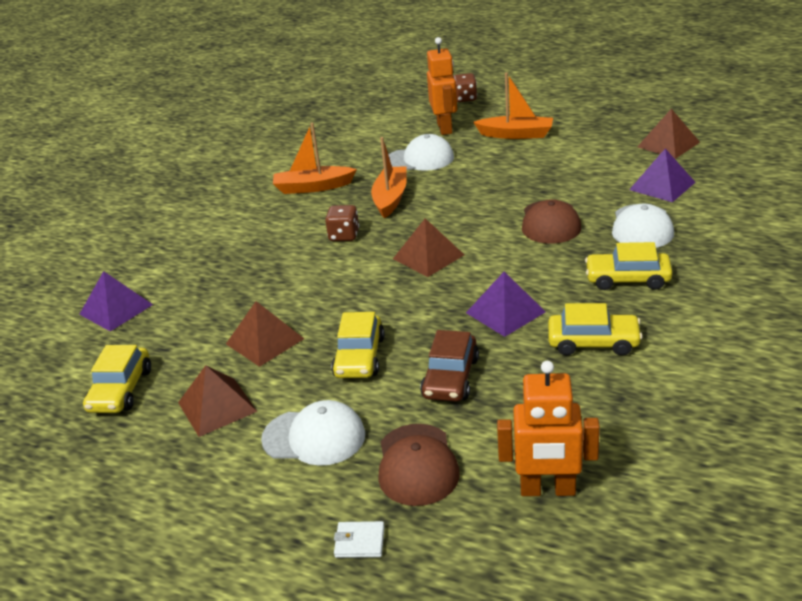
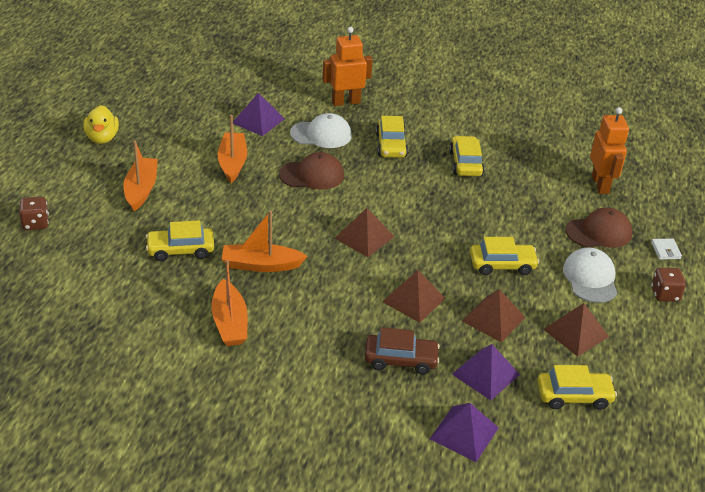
camera: 105 degrees left, 5 degrees up
(344, 236) = (329, 290): brown dice -> brown dice (665, 294)
(420, 159) = (180, 250): white cap -> yellow car
(445, 128) = (110, 236): orange robot -> orange robot (345, 102)
(451, 378) = (515, 221): brown car -> brown car (400, 360)
(505, 312) = (437, 198): purple pyramid -> purple pyramid (486, 374)
(569, 175) = (232, 163): none -> orange boat
(604, 110) = (102, 138): none -> yellow duck
(668, 144) = (185, 111): brown pyramid -> brown pyramid (413, 300)

